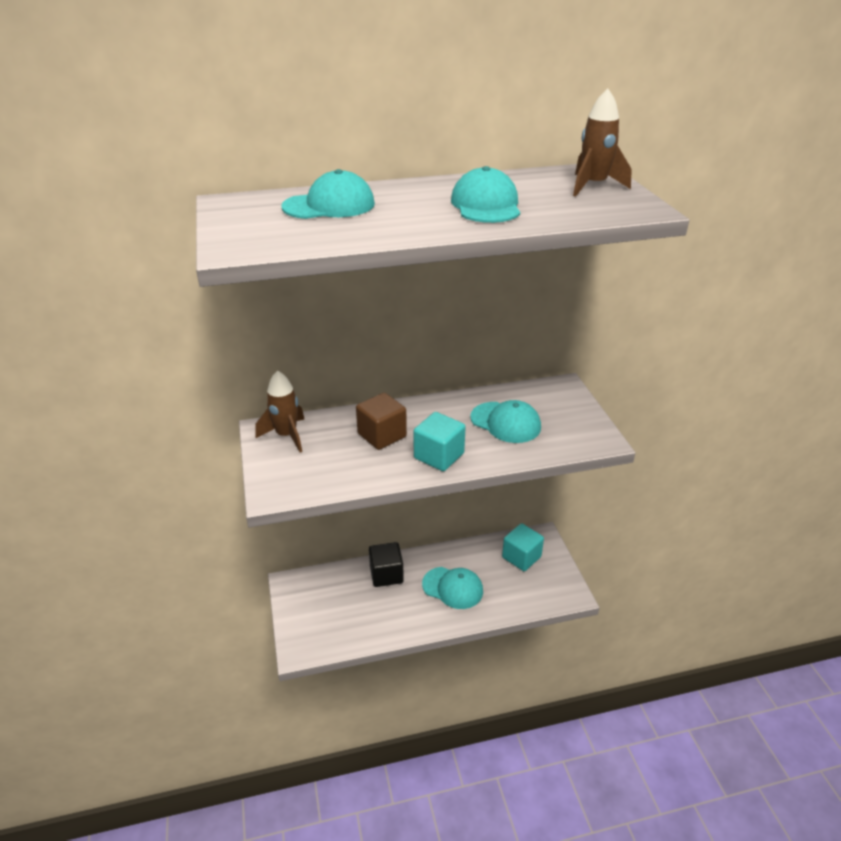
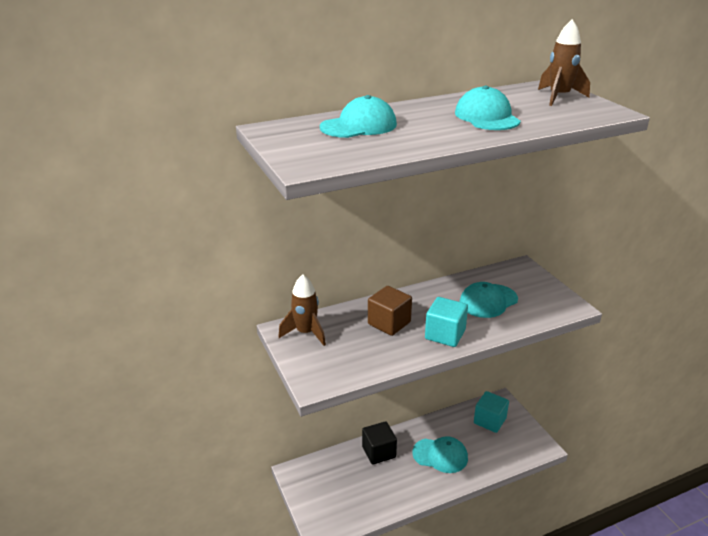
camera: 10 degrees left, 5 degrees down
(505, 422) = (488, 301): turquoise cap -> turquoise cap turned 120 degrees clockwise

